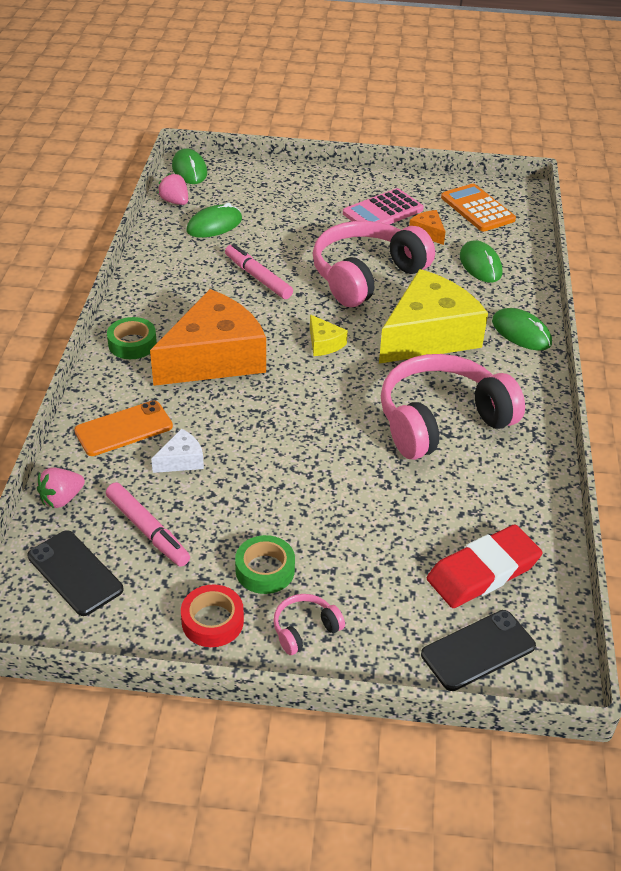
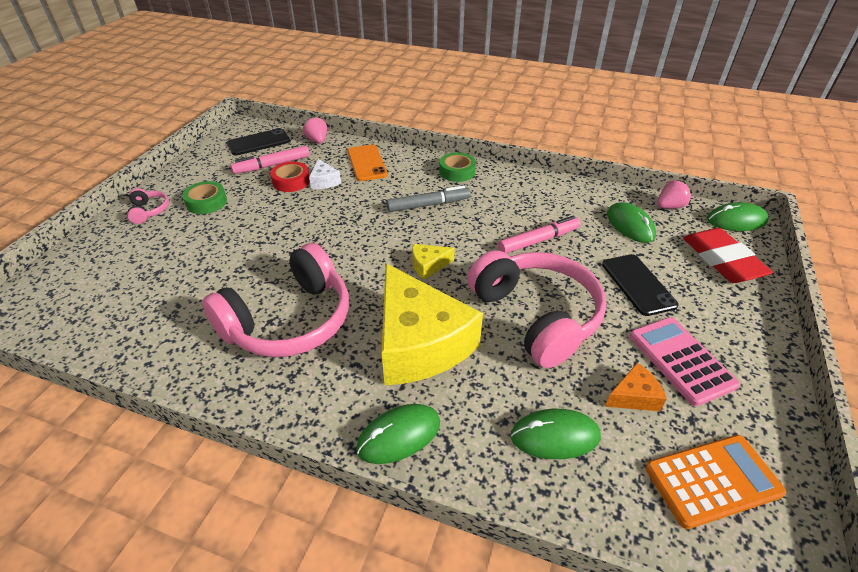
camera: 105 degrees right, 0 degrees up
(212, 621) = (186, 180): red tape -> red tape (291, 181)
(214, 358) = (428, 205): orange cheese -> grey marker
(441, 421) = (289, 320): pink headphones -> pink headphones turned 60 degrees clockwise
(478, 650) = (58, 281): black phone -> black phone (638, 284)
(483, 571) = (114, 302): red eraser -> red eraser (722, 260)

